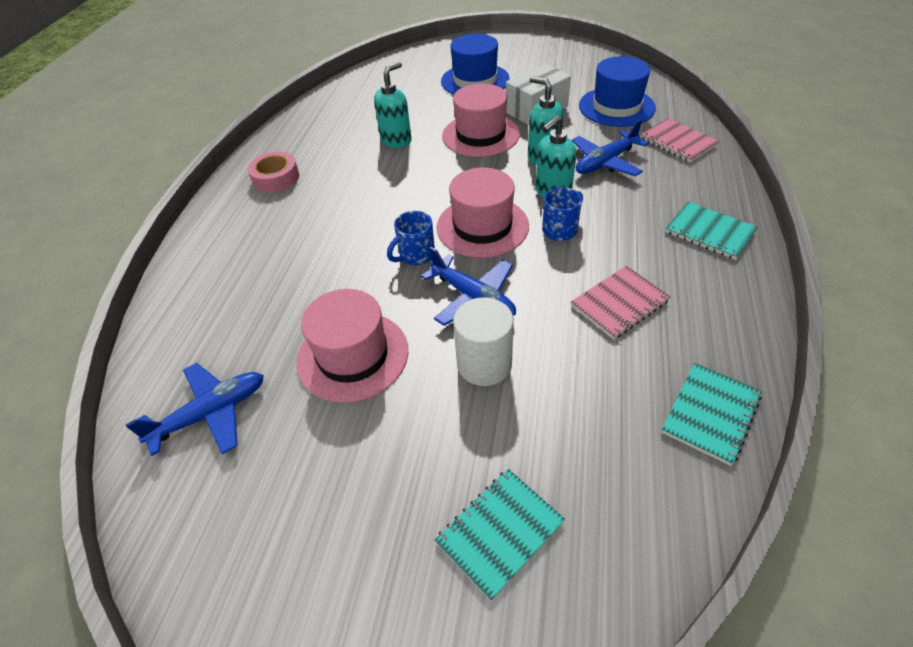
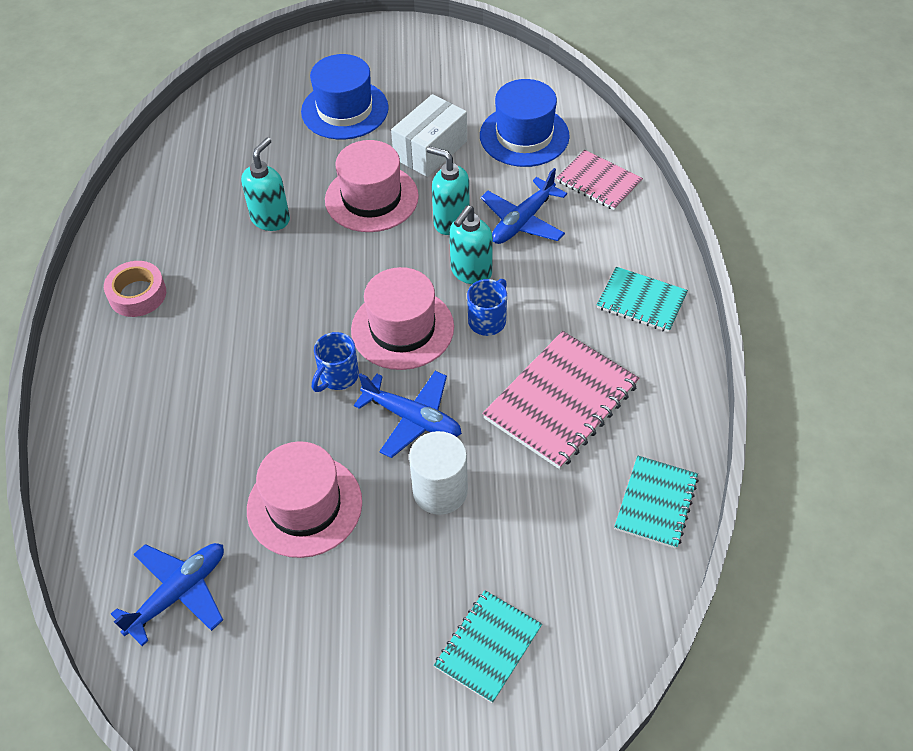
camera: 15 degrees left, 5 degrees up
(619, 303) = (561, 401): pink notebook -> pink notebook, size x1.62

